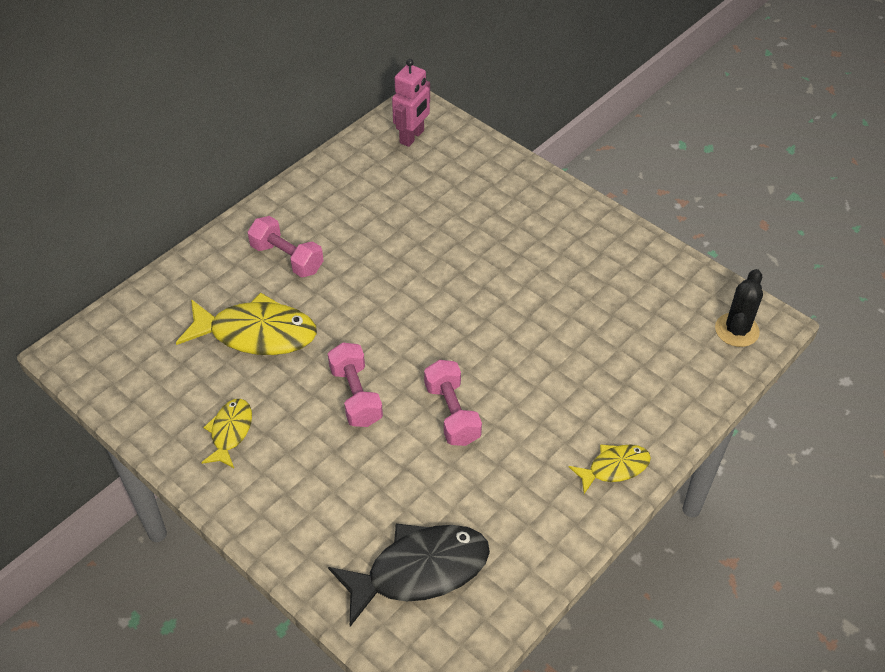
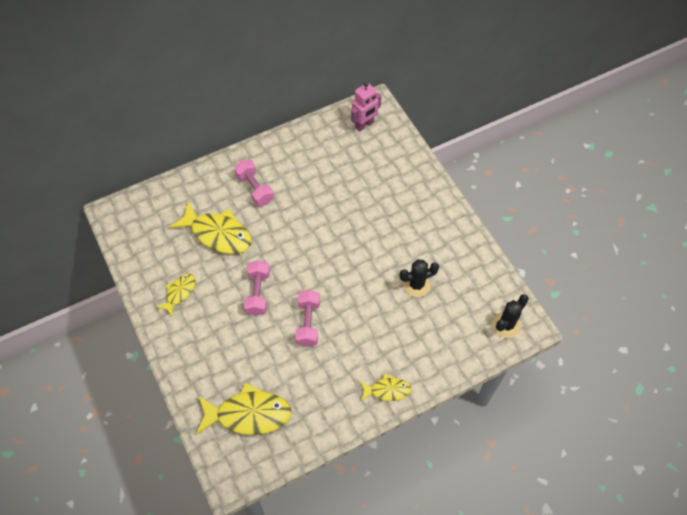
camera: 20 degrees right, 10 degrees up
(419, 571) = (248, 414): black fish -> yellow fish
(586, 316) = (416, 284): none -> black cactus

